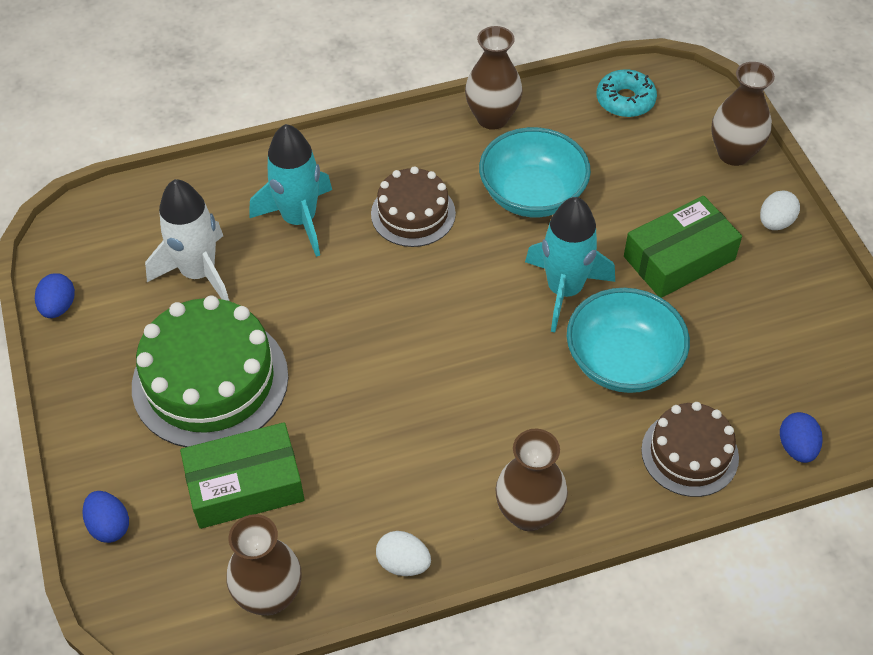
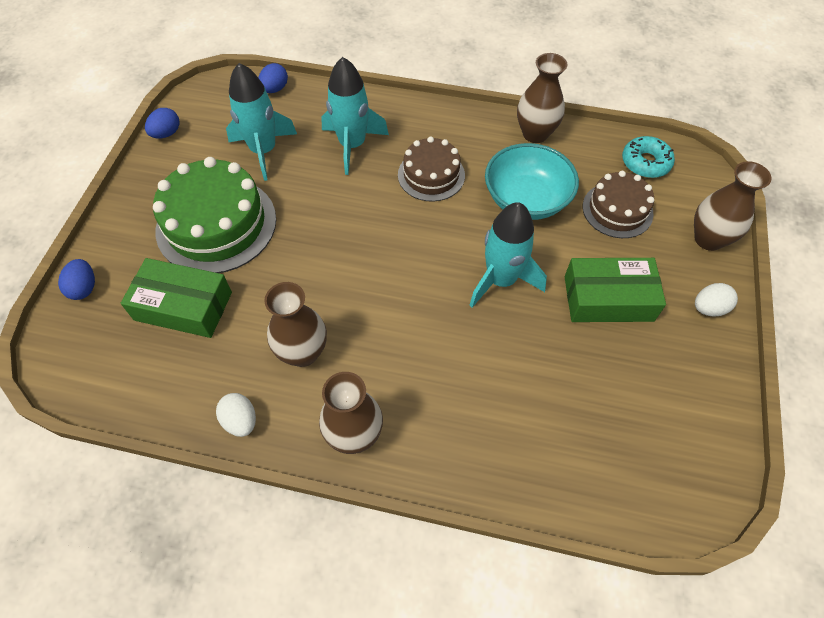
camera: 30 degrees right, 5 degrees up
(199, 273) = (263, 151): white rocket -> turquoise rocket
(269, 596) = (138, 392): brown vase -> brown vase (303, 352)
(623, 361) = (508, 356): turquoise bowl -> none
(689, 453) = (511, 457): brown cake -> brown cake (617, 210)
(796, 447) = (604, 503): blue egg -> blue egg (275, 89)

